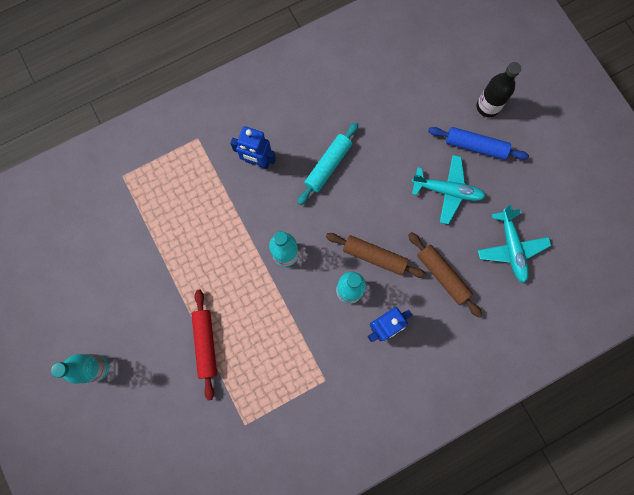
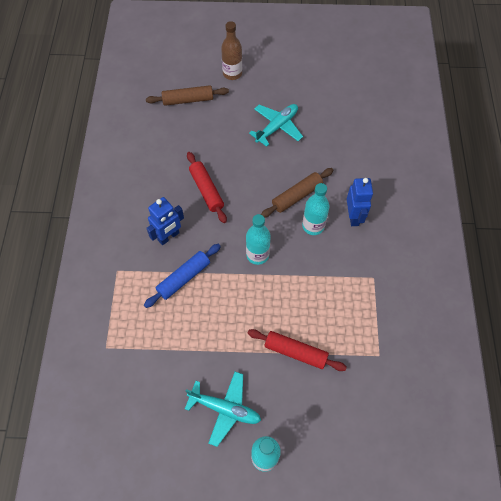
camera: 60 degrees left, 15 degrees down
(328, 166) = (206, 190): turquoise rolling pin -> red rolling pin
(442, 275) = (337, 161): brown rolling pin -> brown rolling pin (188, 100)
(475, 146) = (256, 94): blue rolling pin -> blue rolling pin (183, 278)
(487, 107) = (232, 73): black bottle -> brown bottle
(511, 248) = (342, 112): turquoise plane -> turquoise plane (225, 409)

